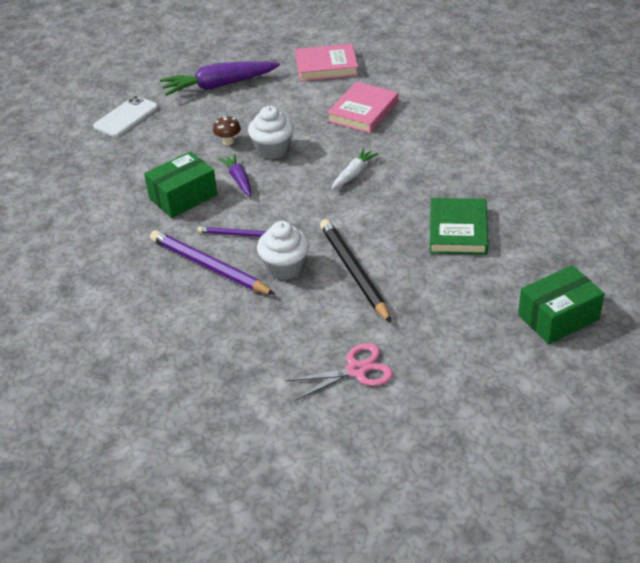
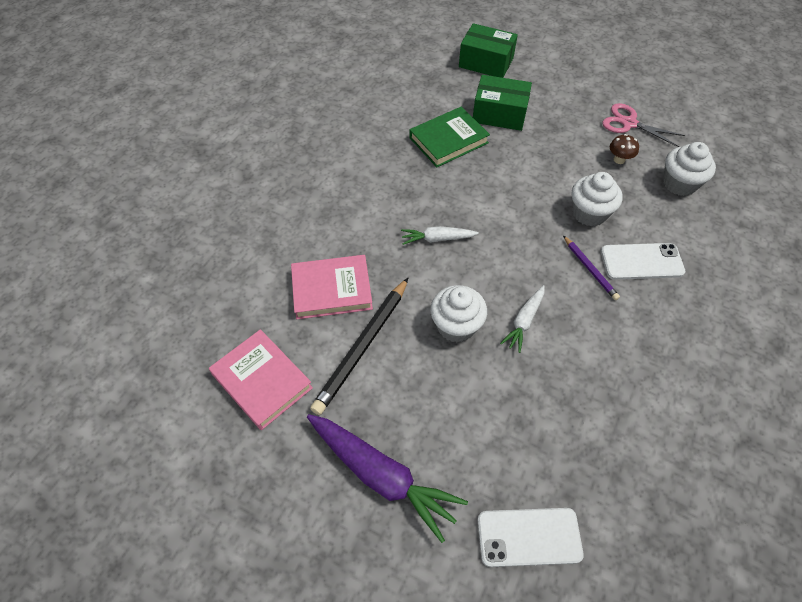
camera: 130 degrees left, 15 degrees up
(183, 197) = (590, 349): green box -> green box (499, 114)
(209, 266) = (641, 262): purple pencil -> white phone
(228, 142) = (478, 376): brown mushroom -> brown mushroom (619, 160)
(238, 179) = (524, 321): purple carrot -> white carrot
(248, 349) = (679, 183): none -> white cupcake
(354, 272) = (550, 172): black pencil -> black pencil (362, 347)

